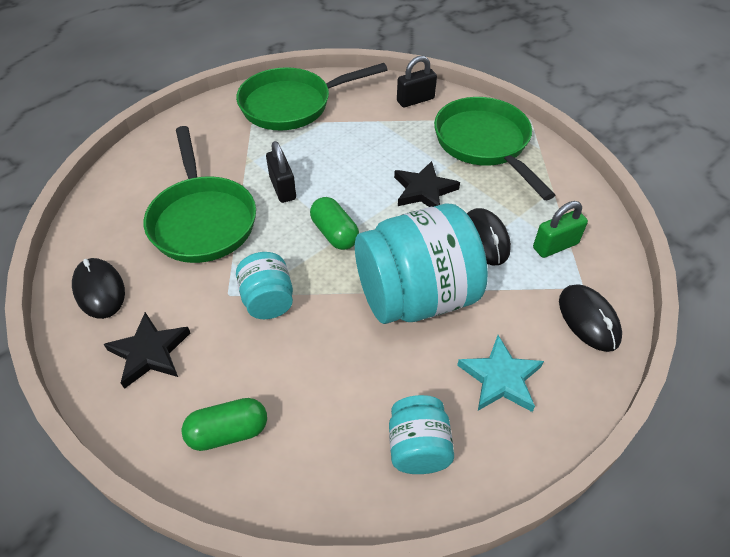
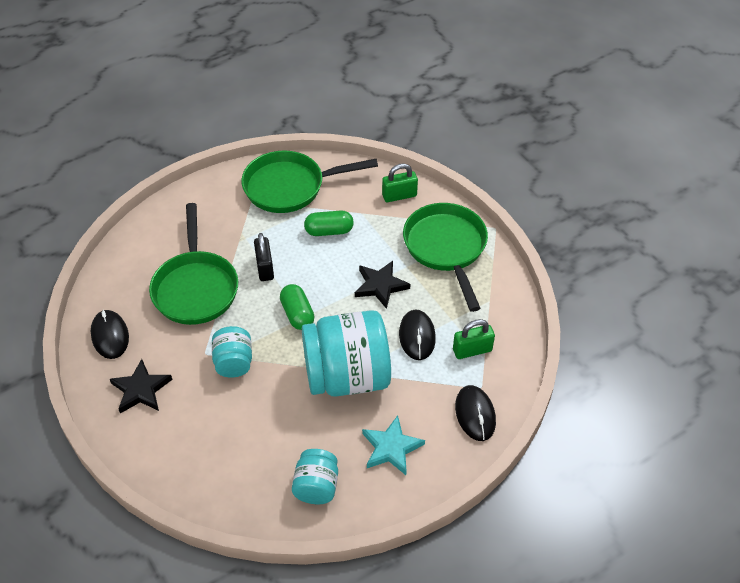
camera: 10 degrees right, 0 degrees up
(228, 432) = (187, 455): green capsule -> green capsule (329, 231)
(415, 100) = (399, 195): black padlock -> green padlock

